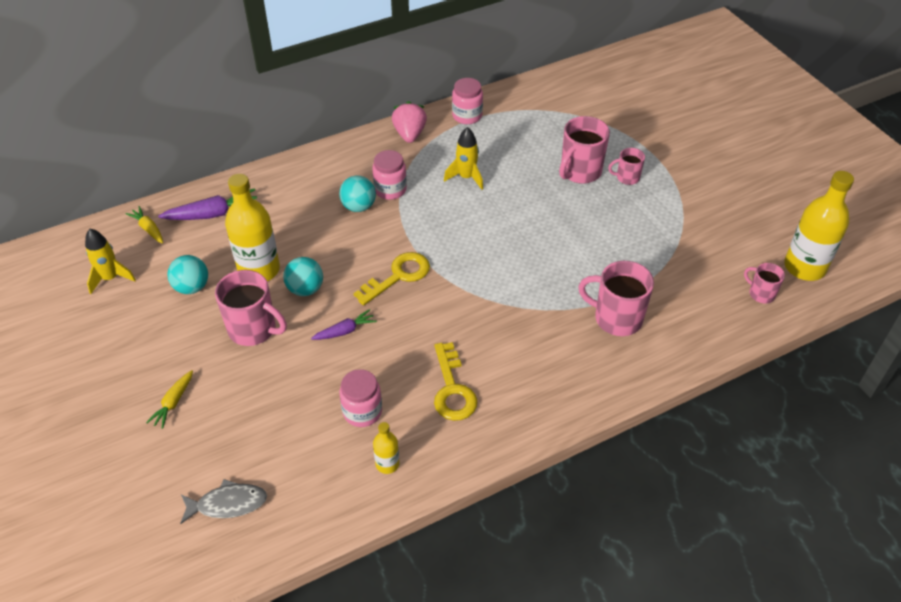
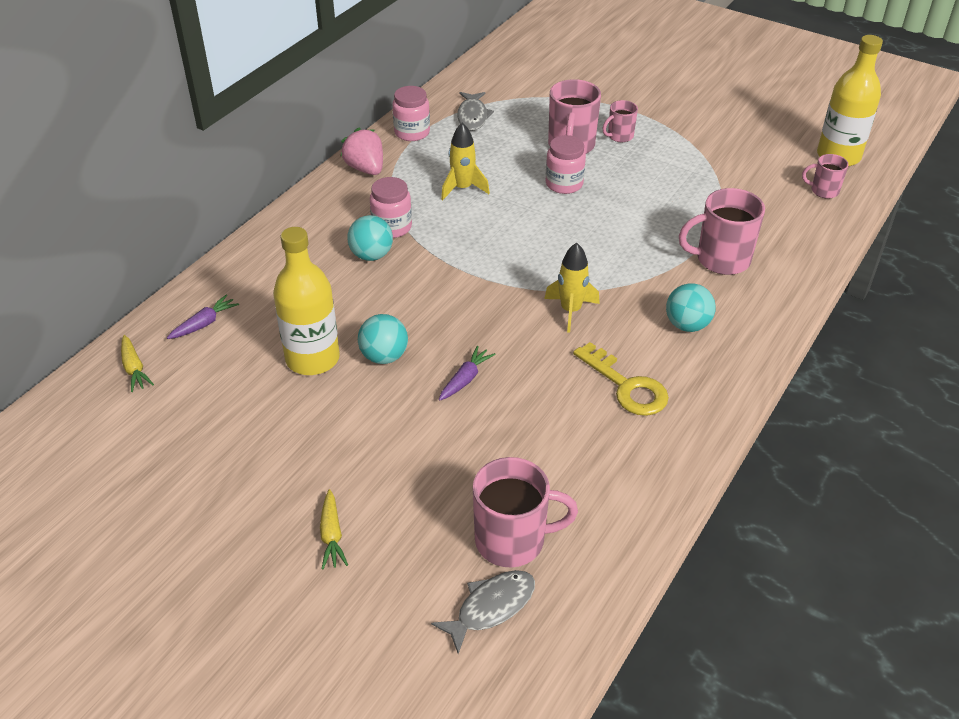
camera: 30 degrees left, 5 degrees down
(110, 278) = (130, 439): yellow rocket -> yellow rocket (570, 311)
(148, 229) = (134, 369): yellow carrot -> yellow carrot turned 135 degrees counterclockwise
(192, 287) = (246, 407): turquoise ball -> turquoise ball (687, 325)
(213, 214) = (204, 323): purple carrot -> purple carrot, size x0.61
(253, 329) = (360, 420): pink mug -> pink mug (512, 540)
(362, 411) = (554, 448): pink jar -> pink jar (564, 184)
(387, 464) = (626, 485): yellow bottle -> none
(398, 276) = (475, 305): yellow key -> none
(524, 118) = (472, 116): none -> grey fish

